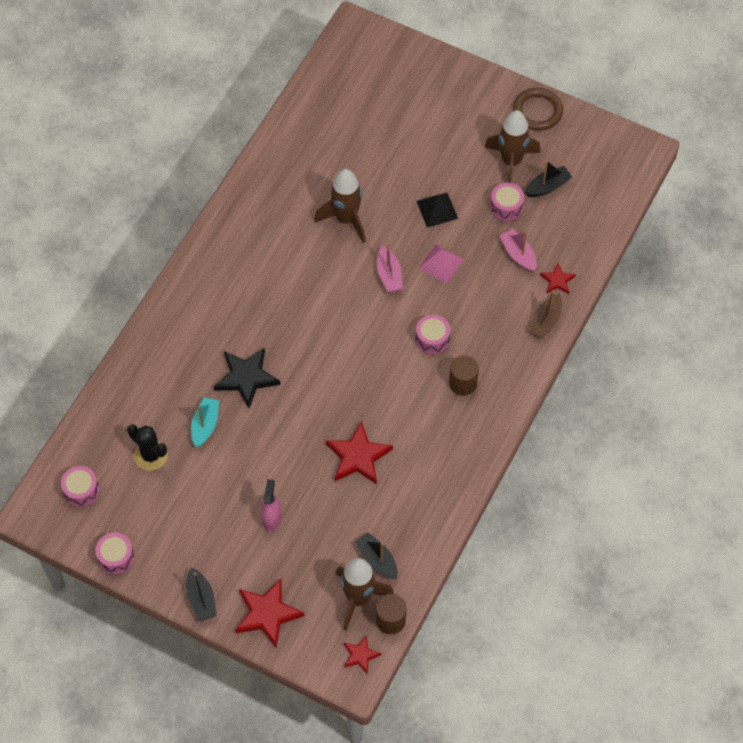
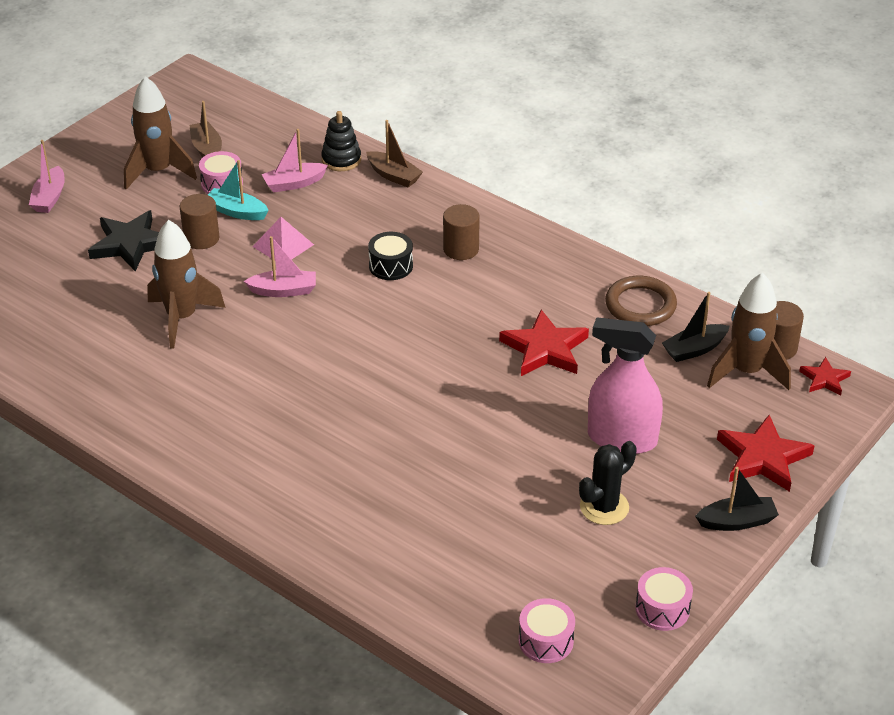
camera: 80 degrees left, 20 degrees down
(151, 455) = (502, 554): black cactus -> black cactus (604, 507)
(205, 425) = (465, 491): turquoise boat -> turquoise boat (237, 211)
(246, 378) = (400, 441): black star -> black star (130, 244)
(271, 518) = (622, 439): pink spray bottle -> pink spray bottle, size x1.75
(432, 339) = (391, 266): pink drum -> black drum
(437, 209) = (201, 238): black pyramid -> brown cylinder
(463, 102) = (49, 198): none -> pink boat
(537, 111) = (94, 142): brown ring -> brown ring (640, 305)
(547, 187) = (207, 149): black boat -> brown boat
(557, 280) = (341, 160): red star -> black stacking toy

